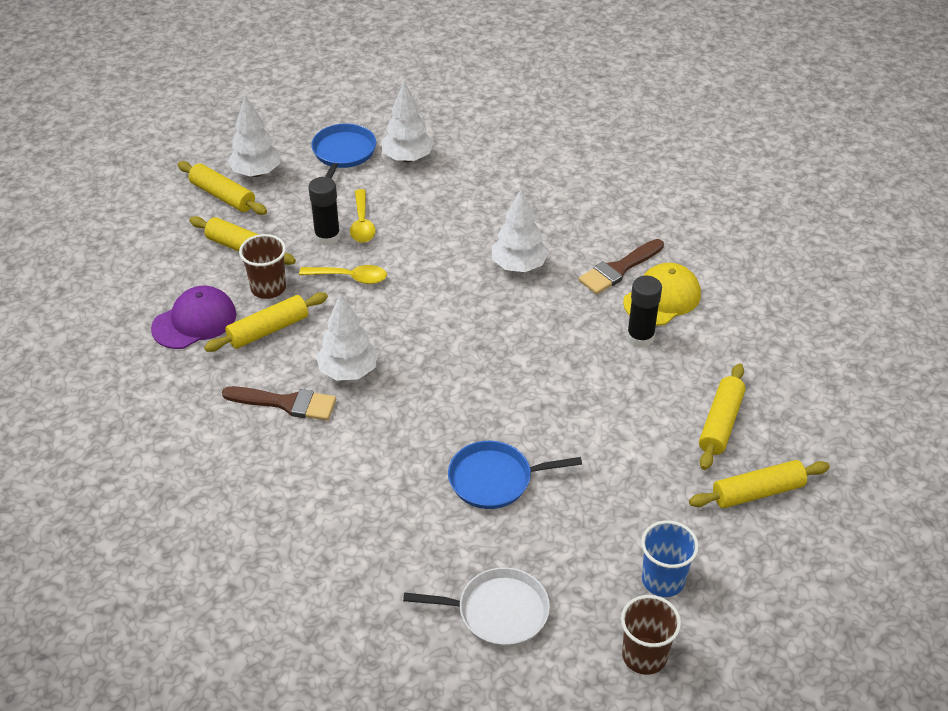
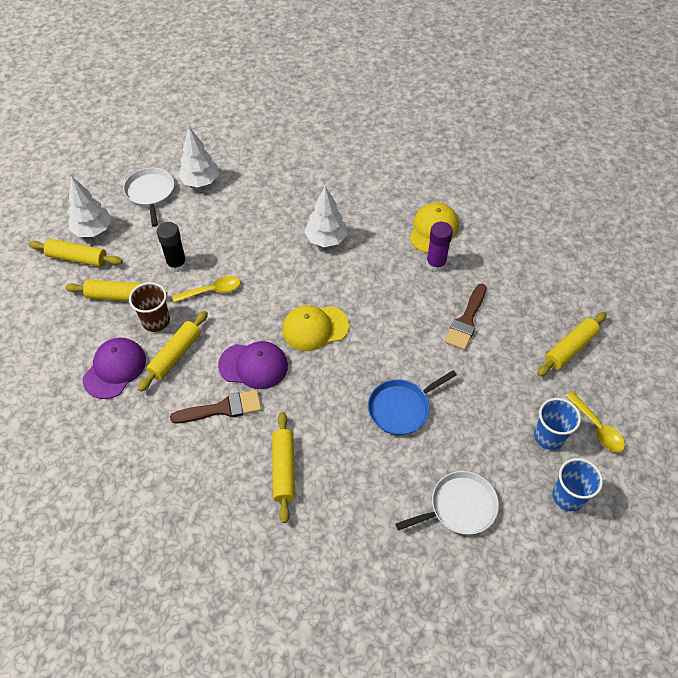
camera: 25 degrees left, 10 degrees up
(343, 153) = (150, 193): blue pan -> white pan
(348, 371) = (253, 365): white tree -> purple cap
(362, 224) = (197, 245): yellow spoon -> yellow spoon (597, 428)
(445, 357) = (315, 328): none -> yellow cap
(619, 269) = (394, 218): brown brush -> brown brush (466, 320)
(640, 337) = (436, 264): black glue stick -> purple glue stick
(644, 656) = (568, 496): brown cup -> blue cup
(720, 423) = (520, 308): yellow rolling pin -> yellow rolling pin (283, 469)

